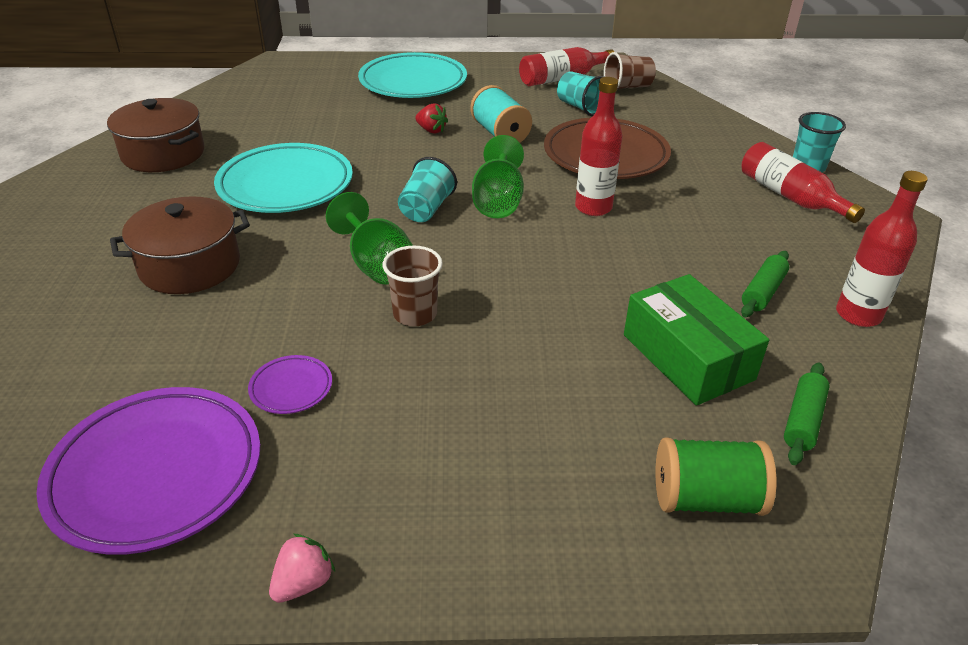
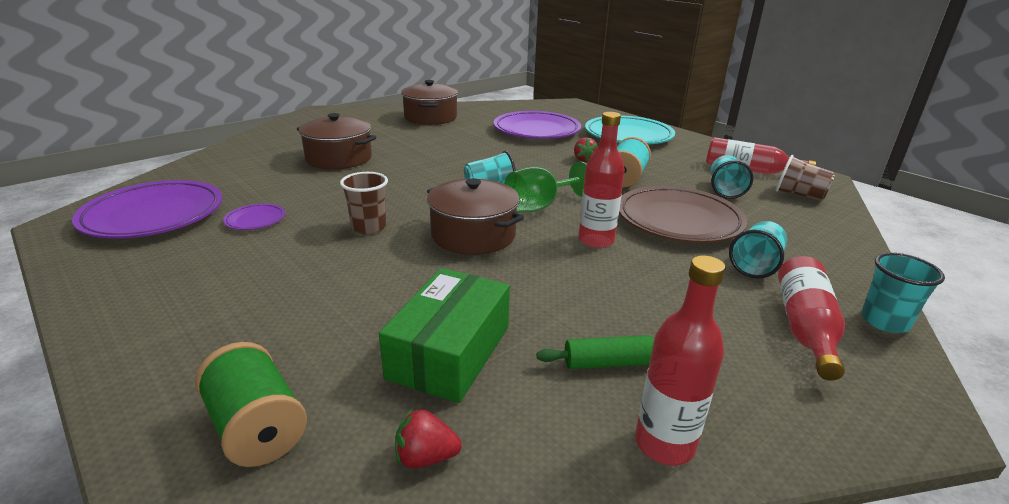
camera: 50 degrees right, 10 degrees down
(285, 185) = (449, 149): turquoise plate -> none
(303, 583) = (79, 287): pink strawberry -> none
(320, 116) = (536, 130): none -> purple plate
(376, 265) = (406, 198): green goblet -> none
(509, 261) = (473, 235): none -> brown pot
(703, 166) = (755, 265): none -> turquoise cup
(803, 420) = (425, 457): green rolling pin -> red strawberry

